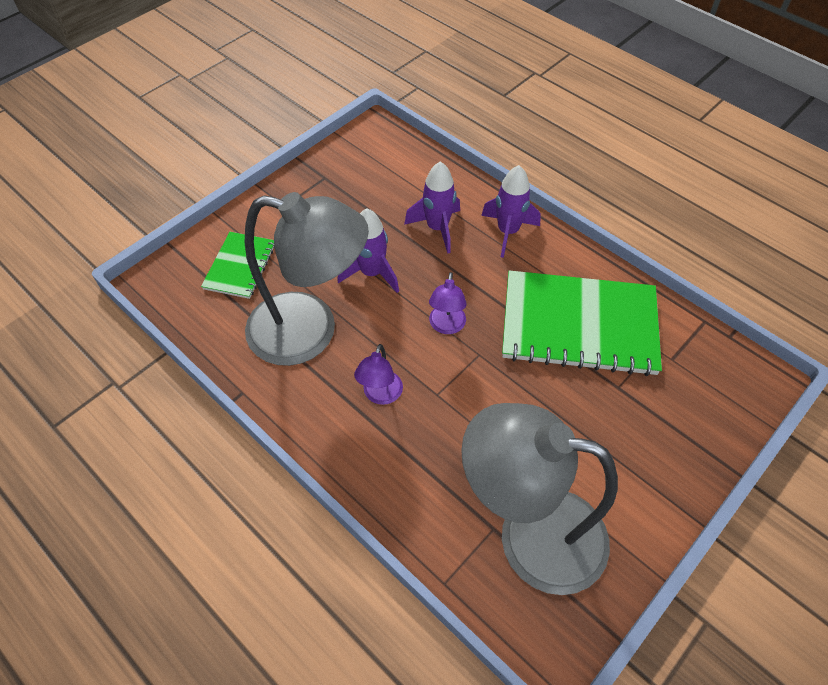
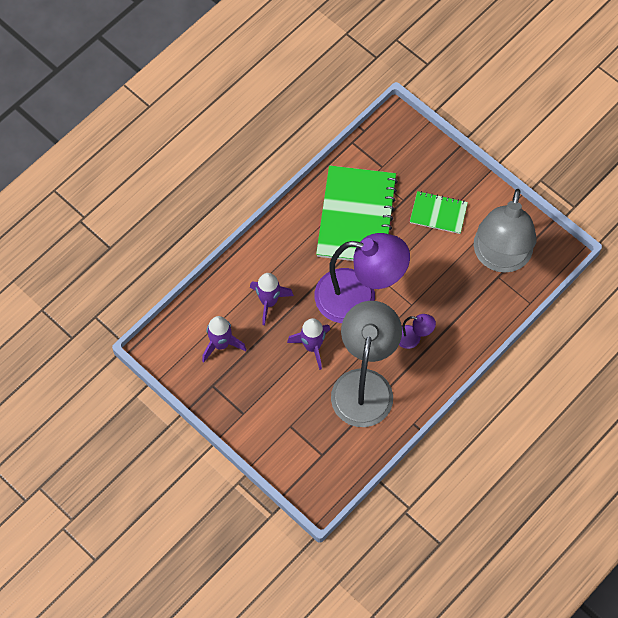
camera: 90 degrees left, 10 degrees up
(240, 266) = (306, 438): green notebook -> green notebook (438, 213)
(446, 326) = (358, 298): purple lamp -> purple lamp, size x2.39
(507, 232) = (273, 254): purple rocket -> purple rocket (221, 344)

